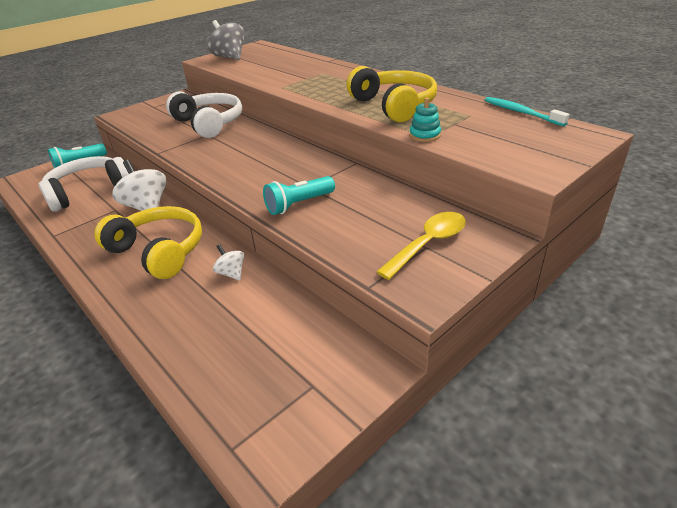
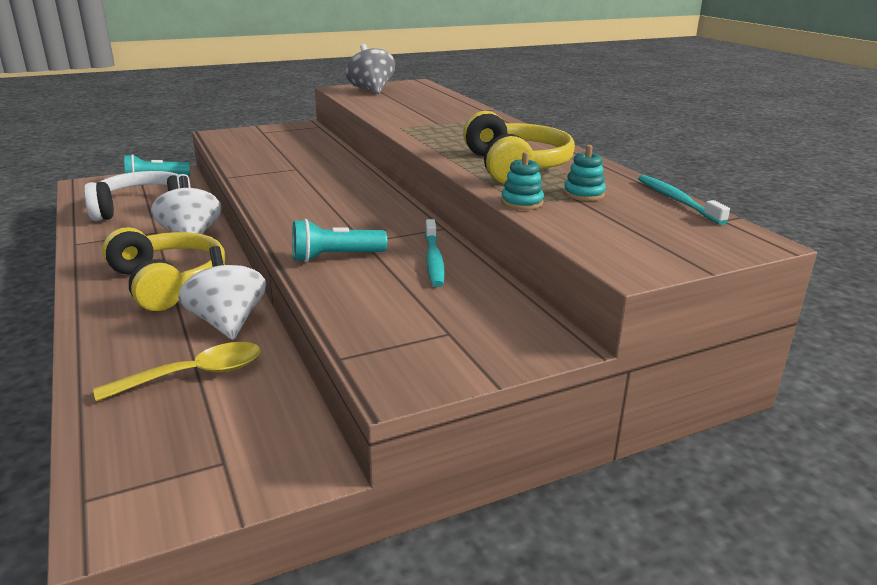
camera: 15 degrees right, 10 degrees down
(209, 123) = (308, 158): white headphones -> none
(231, 273) = (227, 322): white spinning top -> white spinning top, size x1.90
(370, 190) = (433, 259): none -> turquoise toothbrush
(428, 244) = (454, 330): yellow spoon -> yellow spoon (195, 375)
(459, 119) = (584, 194): none -> turquoise stacking toy

